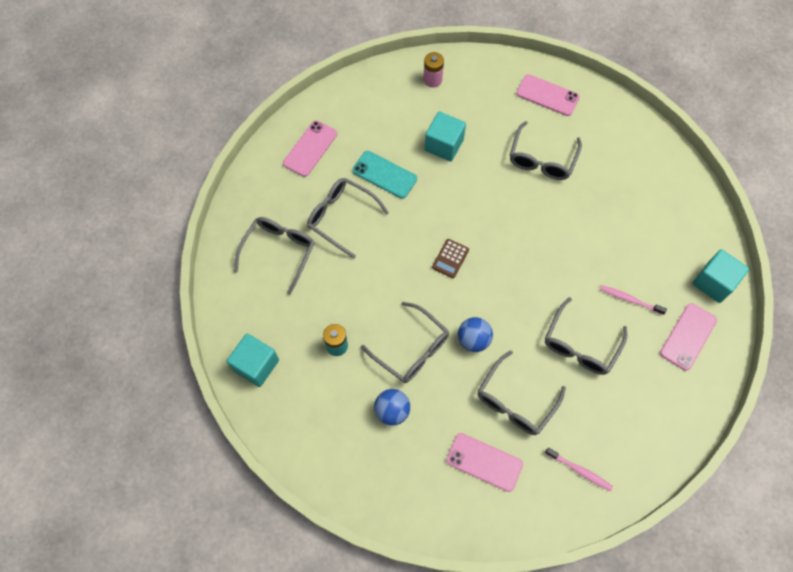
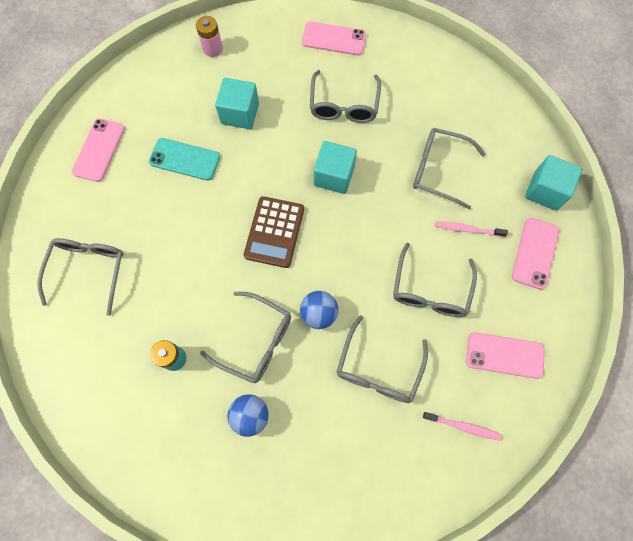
camera: 15 degrees left, 5 degrees up
(256, 365) = (89, 404): turquoise cube -> turquoise cube (334, 176)
(341, 217) = (148, 216): grey glasses -> grey glasses (438, 170)
(450, 258) = (274, 232): brown calculator -> brown calculator, size x1.74
(484, 462) = (361, 445): pink phone -> pink phone (504, 355)

